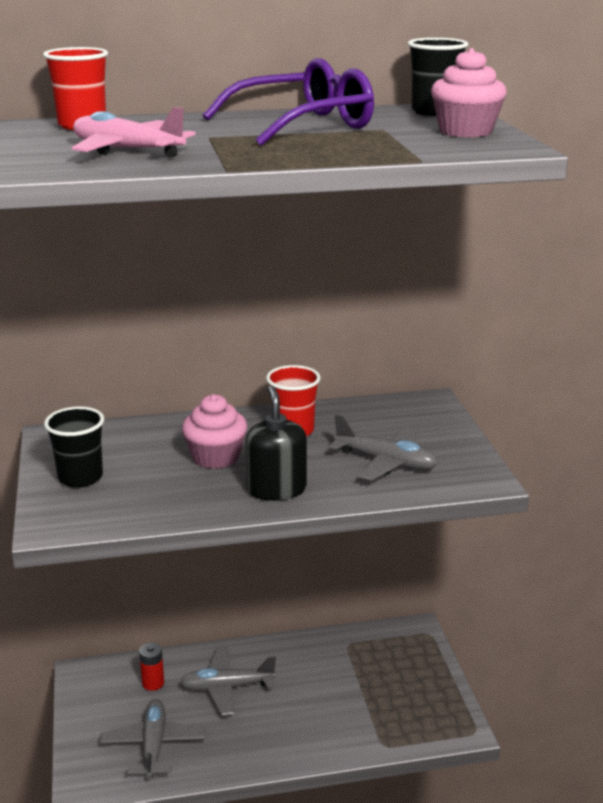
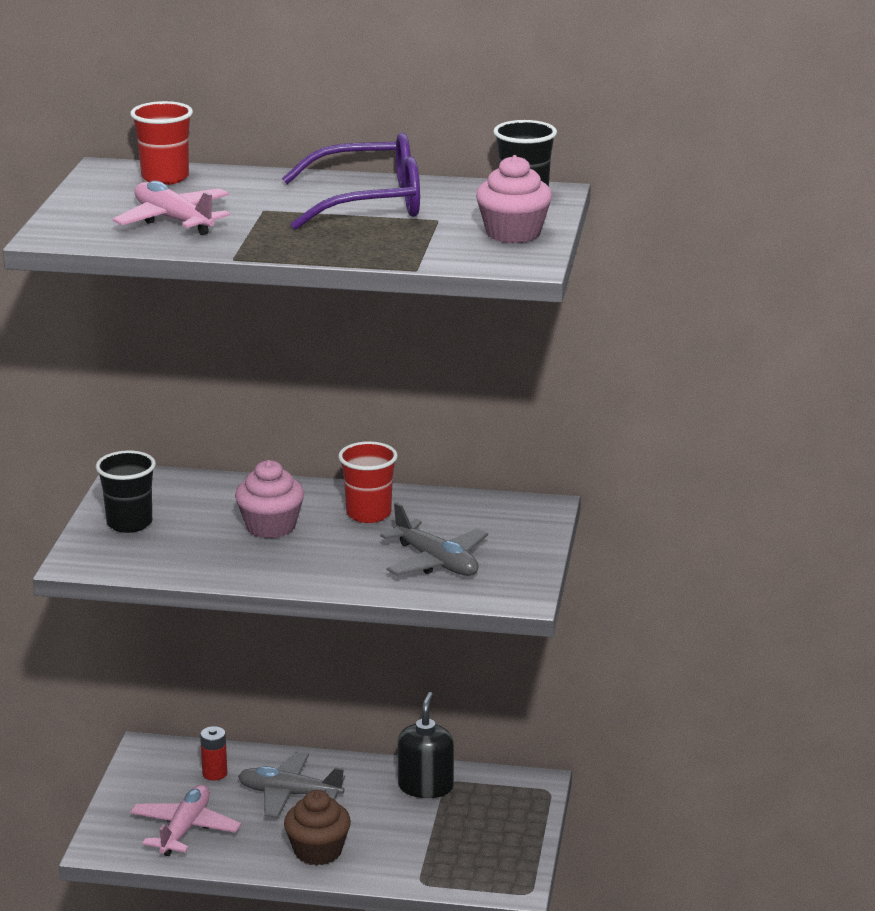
camera: 20 degrees right, 0 degrees up
(153, 745) = (185, 829): grey plane -> pink plane
(276, 489) = (306, 568): black soap dispenser -> black soap dispenser (425, 786)
(281, 737) = (318, 851): none -> brown cupcake

